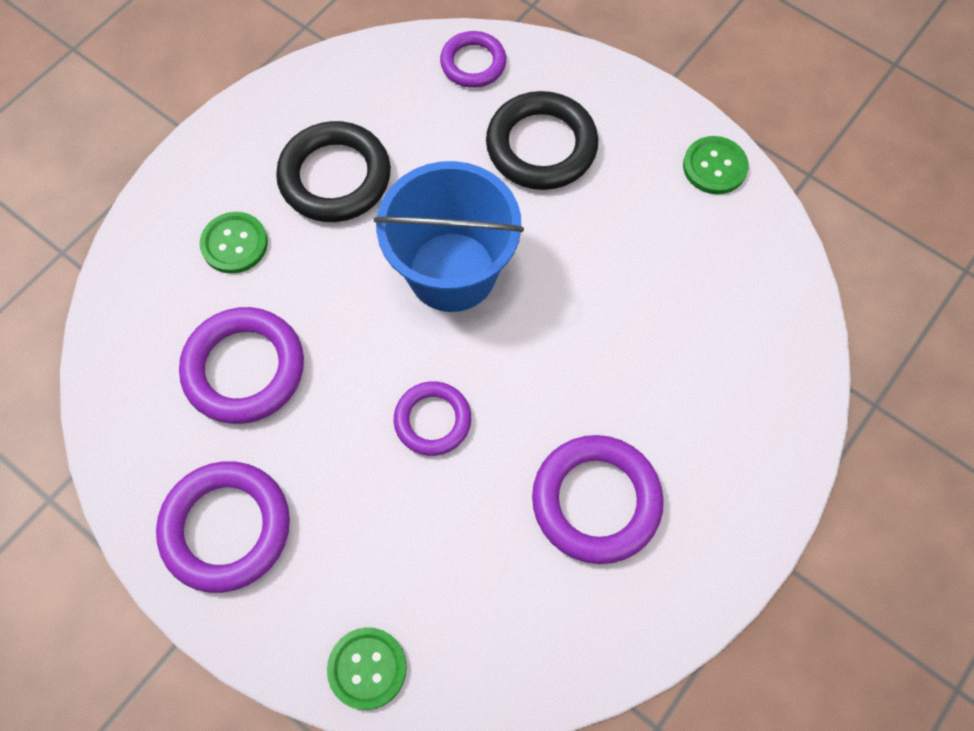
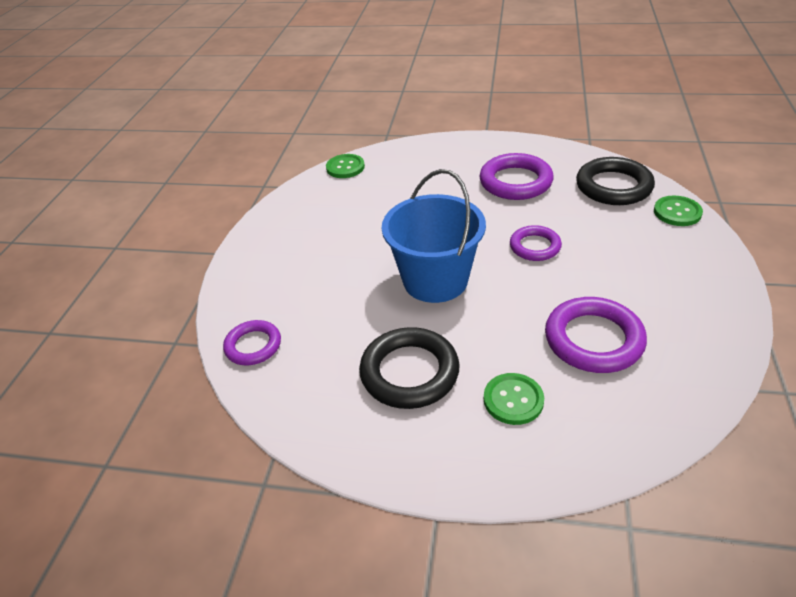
camera: 115 degrees left, 25 degrees down
(226, 528) = (687, 293): purple ring -> none
(541, 146) = (309, 282): black ring -> black ring (613, 186)
(714, 167) = (280, 213): green button -> green button (345, 167)

